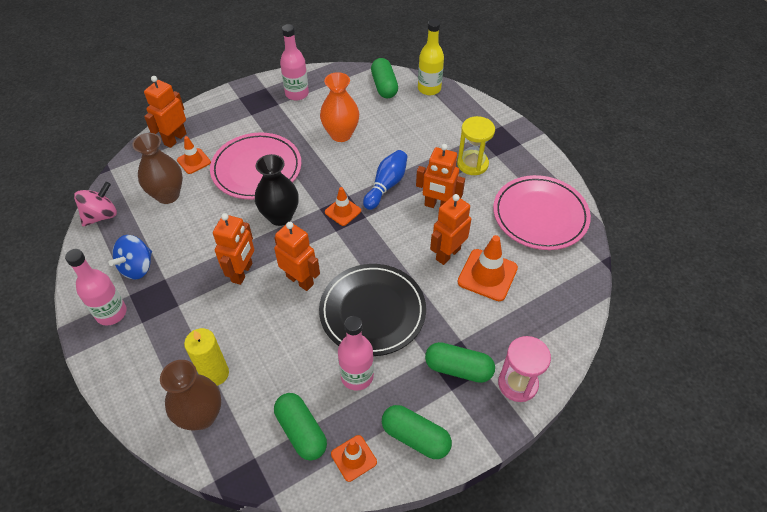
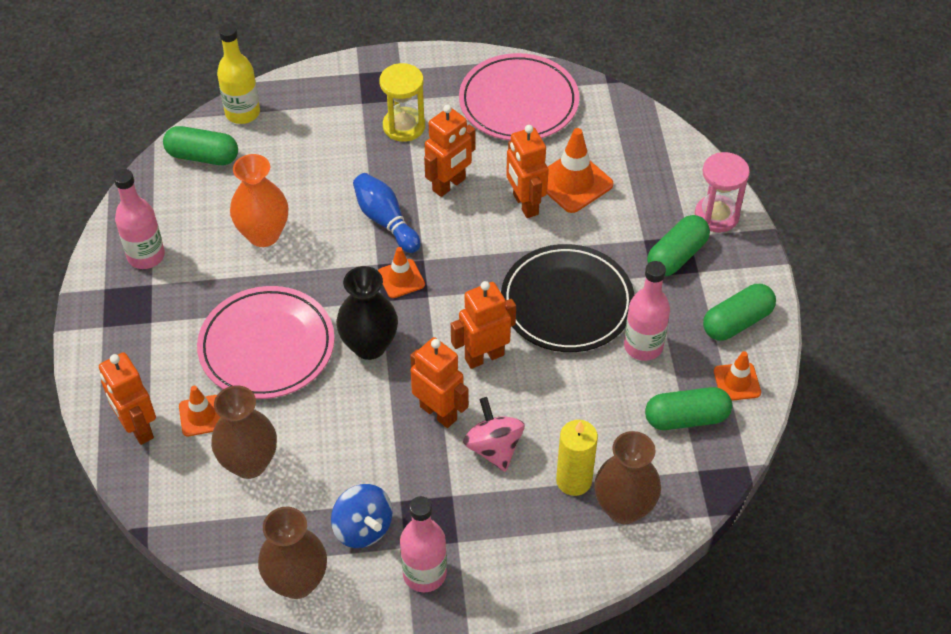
camera: 65 degrees left, 0 degrees up
(89, 250) = (297, 582): none -> brown vase
(101, 216) = (238, 554): pink spinning top -> pink spinning top (494, 448)

